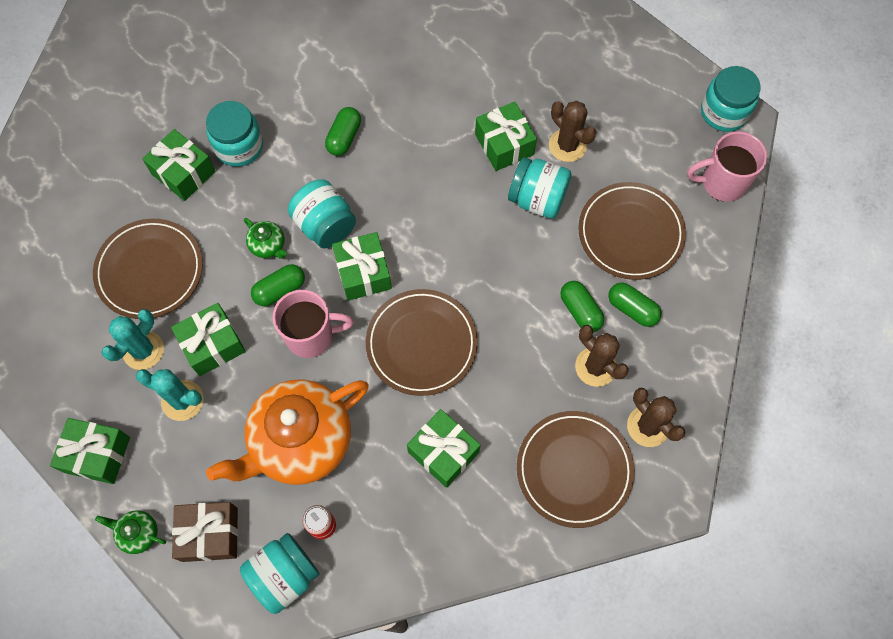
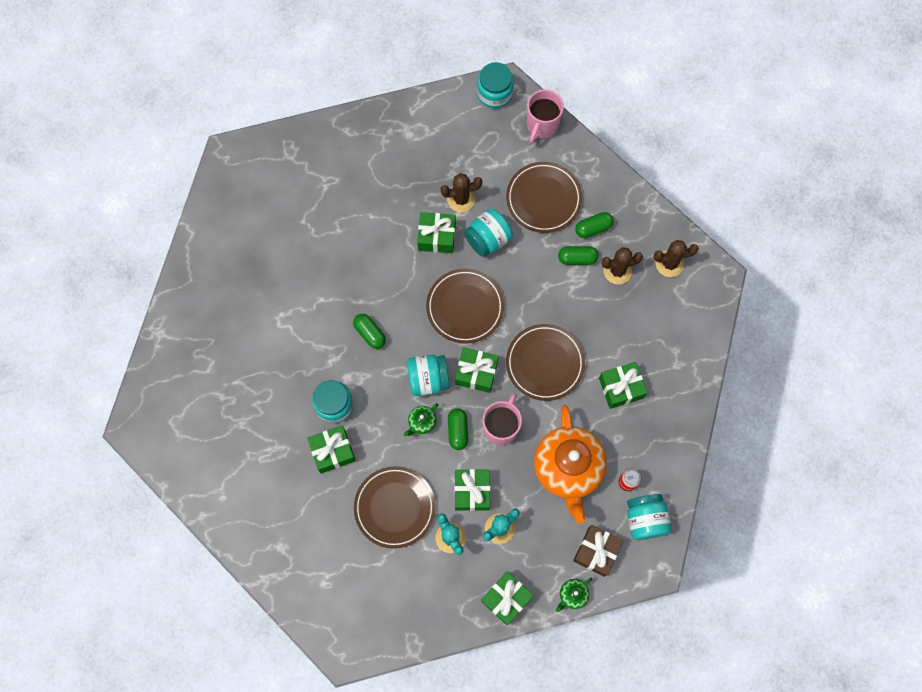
camera: 60 degrees left, 5 degrees up
(268, 246) = (422, 422): green teapot -> green teapot turned 150 degrees clockwise
(574, 469) = (672, 320): brown plate -> brown plate (465, 307)

